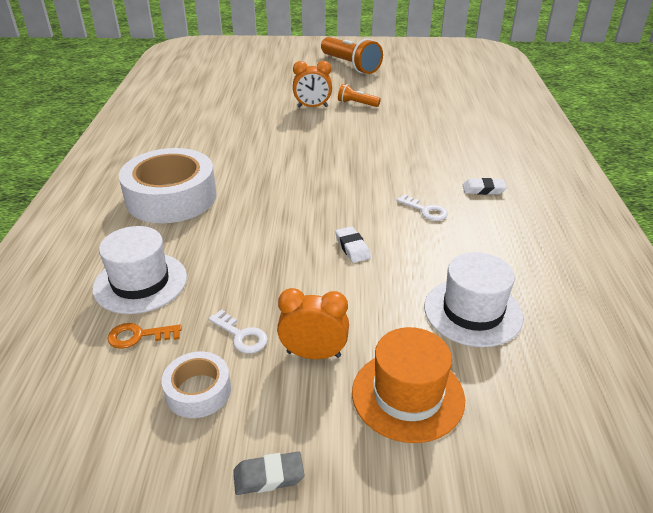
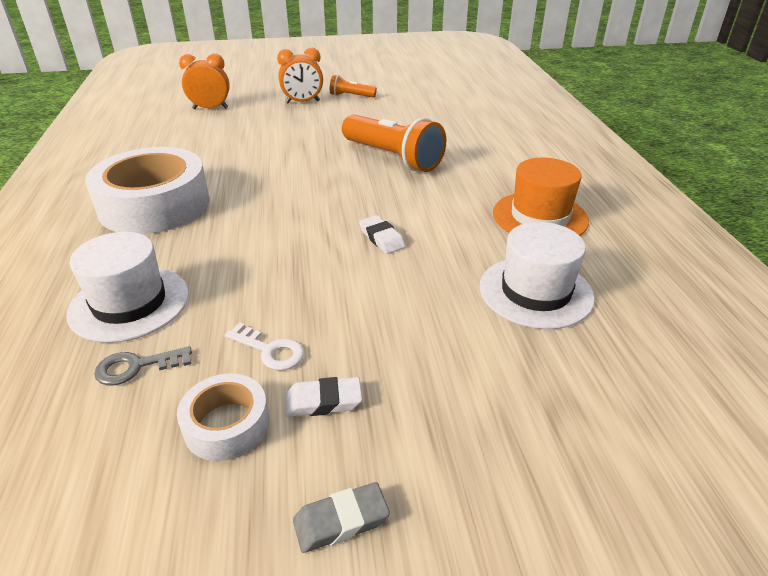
camera: 10 degrees left, 0 degrees up
(138, 336) = (136, 367): orange key -> grey key
(313, 354) = (364, 361): orange clock -> orange clock (210, 108)
(350, 65) = (335, 61): orange flashlight -> orange flashlight (392, 158)
(407, 395) = (489, 394): orange hat -> orange hat (540, 217)
(426, 210) = (453, 193): white key -> none
(483, 189) = (509, 167): white eraser -> white eraser (323, 401)

